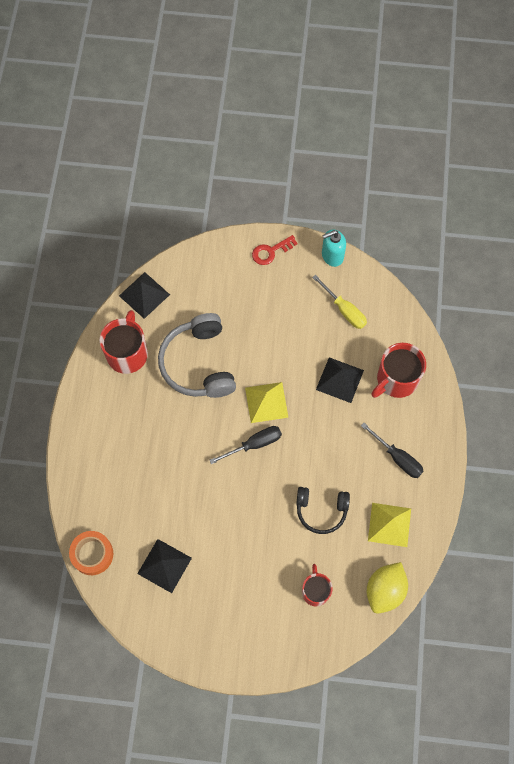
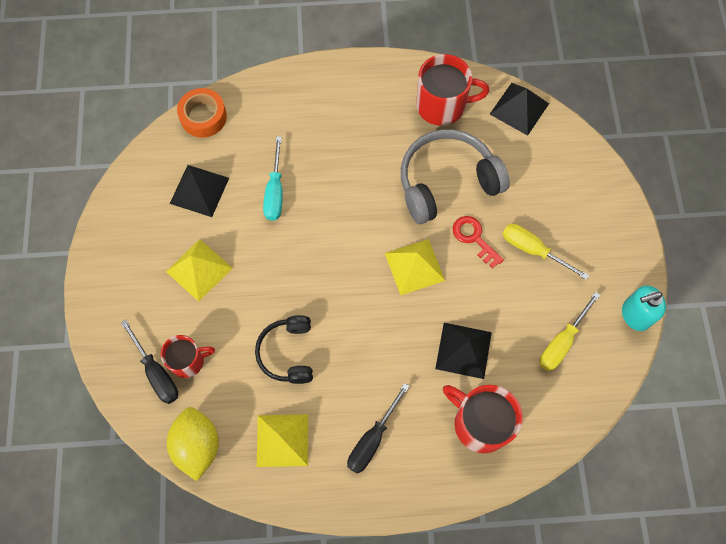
camera: 80 degrees right, 0 degrees up
(179, 501) = (275, 191): none -> turquoise screwdriver
(238, 574) = (199, 269): none -> yellow pyramid
(254, 444) = (358, 261): black screwdriver -> black screwdriver (156, 372)
(268, 313) = (533, 250): none -> yellow screwdriver
(270, 251) = (618, 238): red key -> red key (474, 238)
(332, 256) = (635, 315): turquoise soap dispenser -> turquoise soap dispenser turned 75 degrees counterclockwise
(385, 590) = (197, 445): yellow lemon -> yellow lemon turned 60 degrees clockwise

